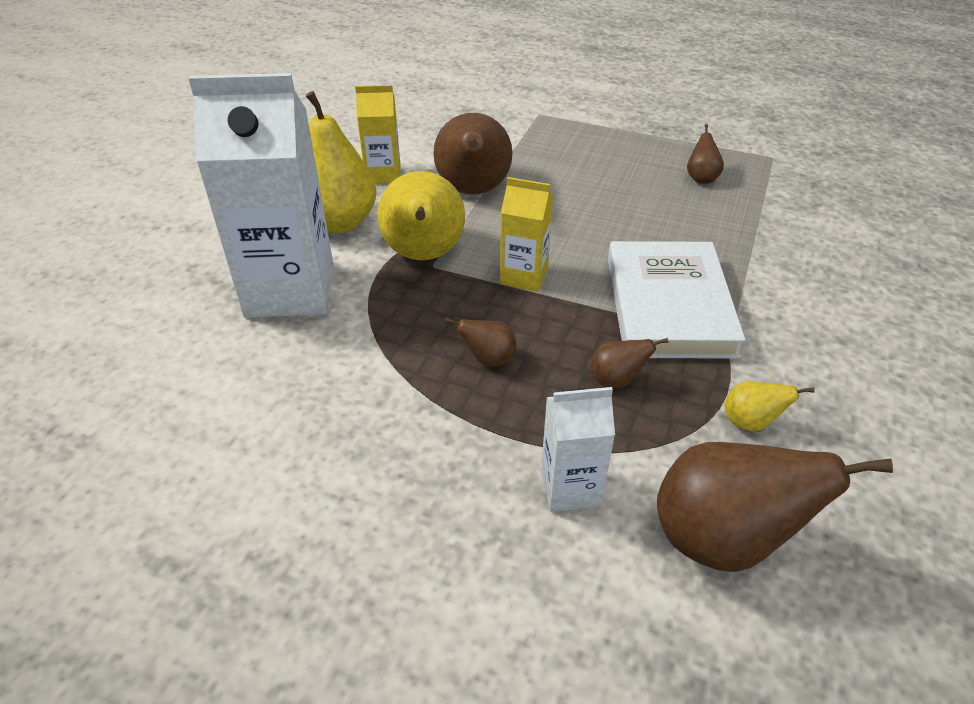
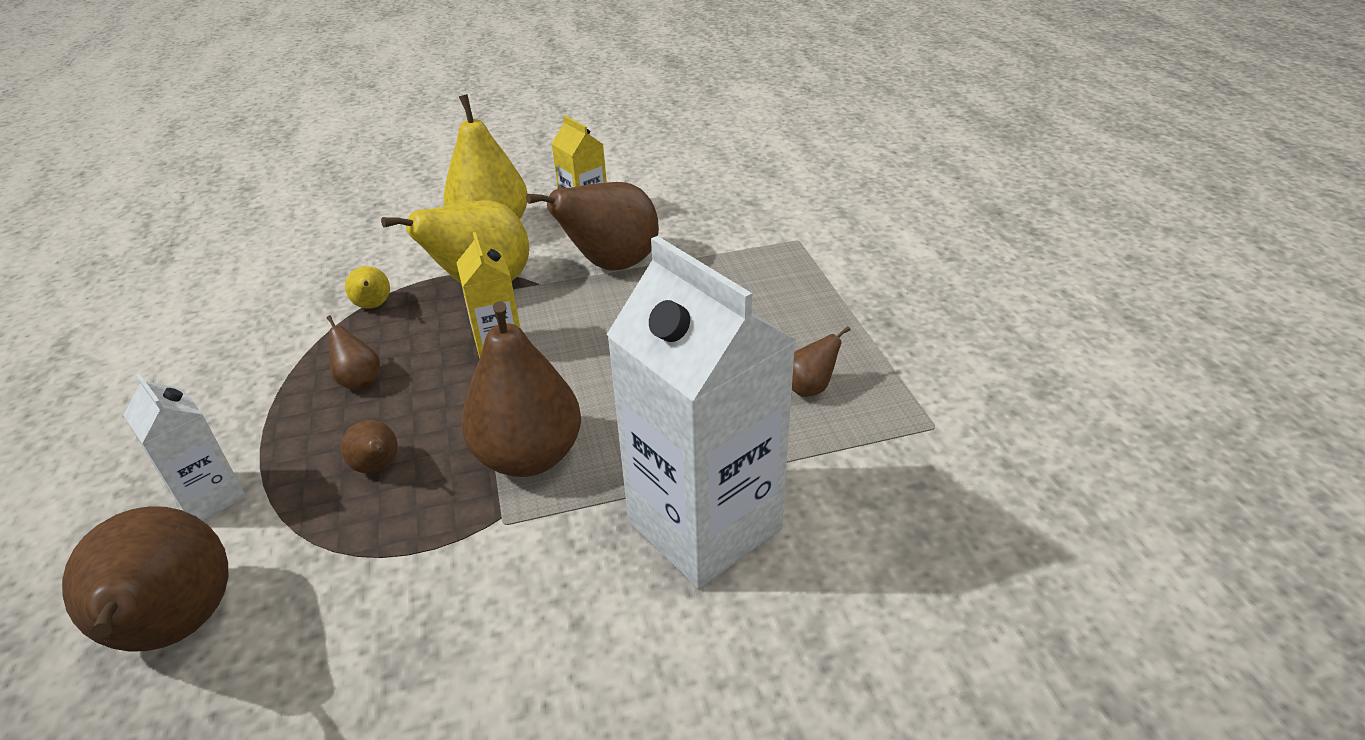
camera: 55 degrees right, 5 degrees down
(290, 290) = (382, 251): white carton -> white carton (704, 525)
(669, 306) = (529, 456): white book -> brown pear
(750, 422) = (368, 588): yellow pear -> yellow pear (373, 306)

